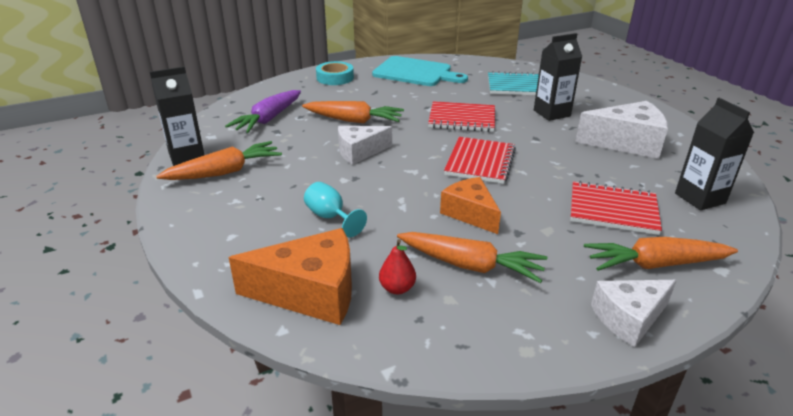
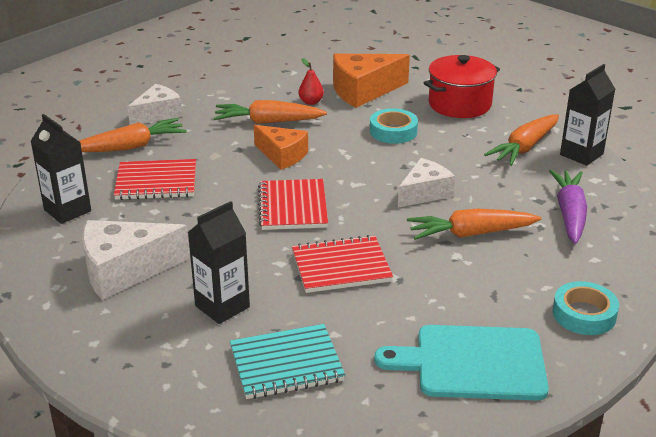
camera: 160 degrees right, 0 degrees up
(216, 238) = (459, 104): none -> red pot
(330, 217) = (393, 131): turquoise goblet -> turquoise tape

